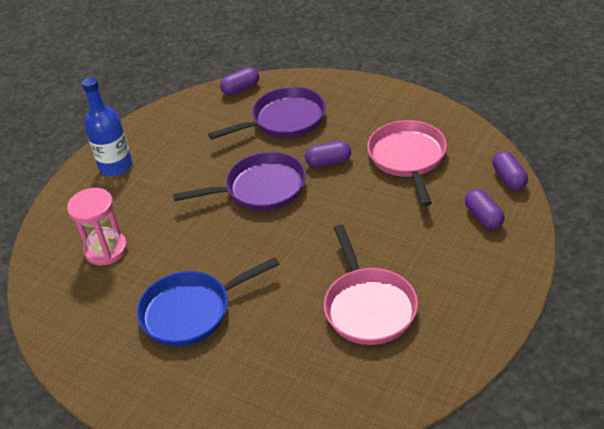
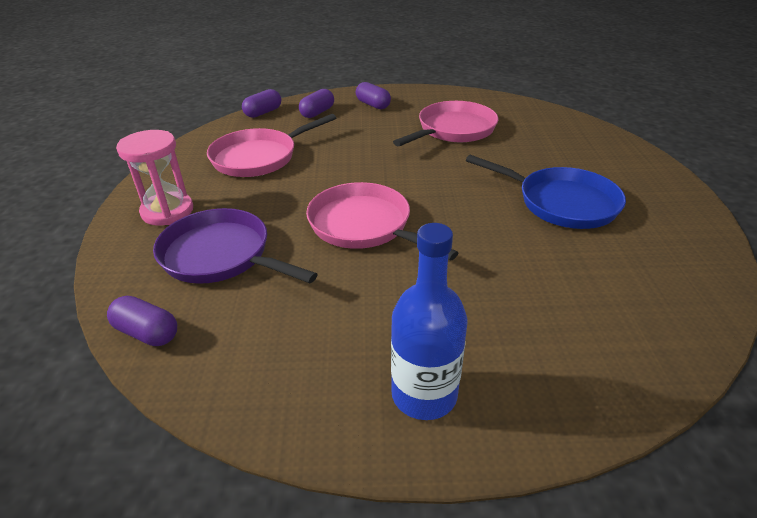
camera: 125 degrees left, 5 degrees down
(106, 250) = (571, 304): pink hourglass -> pink hourglass (167, 211)
(261, 189) = (364, 225): purple pan -> pink pan
(328, 162) = (290, 197): purple capsule -> purple capsule (373, 105)

